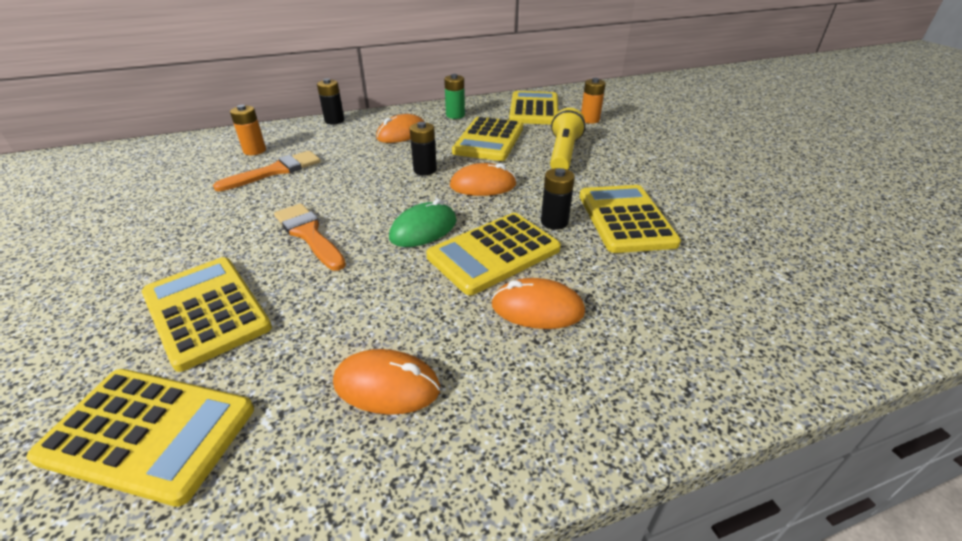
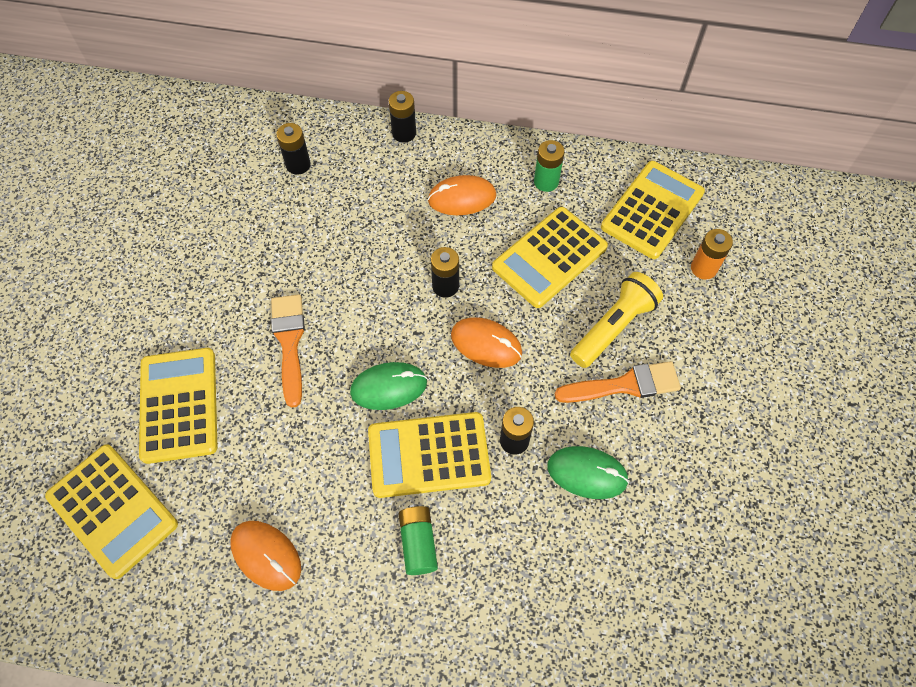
camera: 30 degrees right, 25 degrees up
(254, 150) = (298, 165): orange battery -> black battery
(275, 171) = (302, 217): orange brush -> orange brush (624, 385)
(537, 308) = (418, 543): orange mouse -> green battery
(625, 219) = (587, 473): yellow calculator -> green mouse

